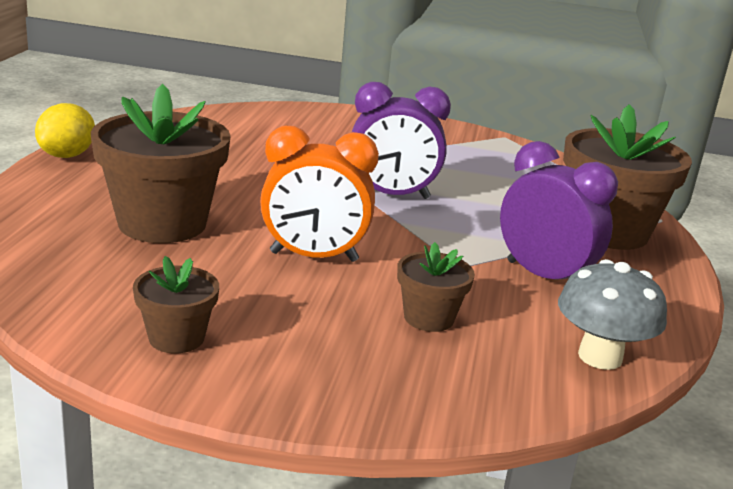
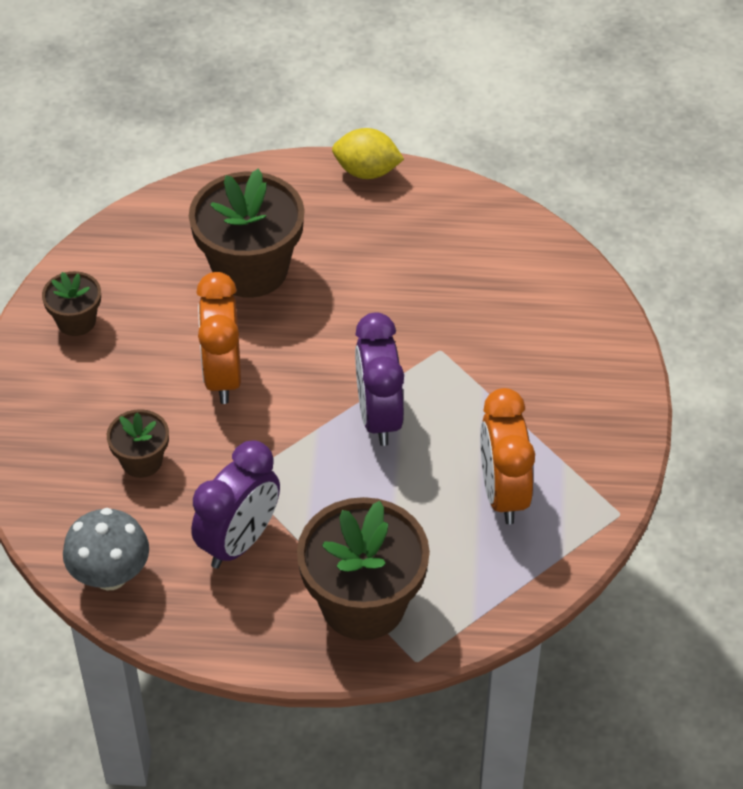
camera: 85 degrees right, 25 degrees up
(484, 166) = (503, 493): none -> orange clock

